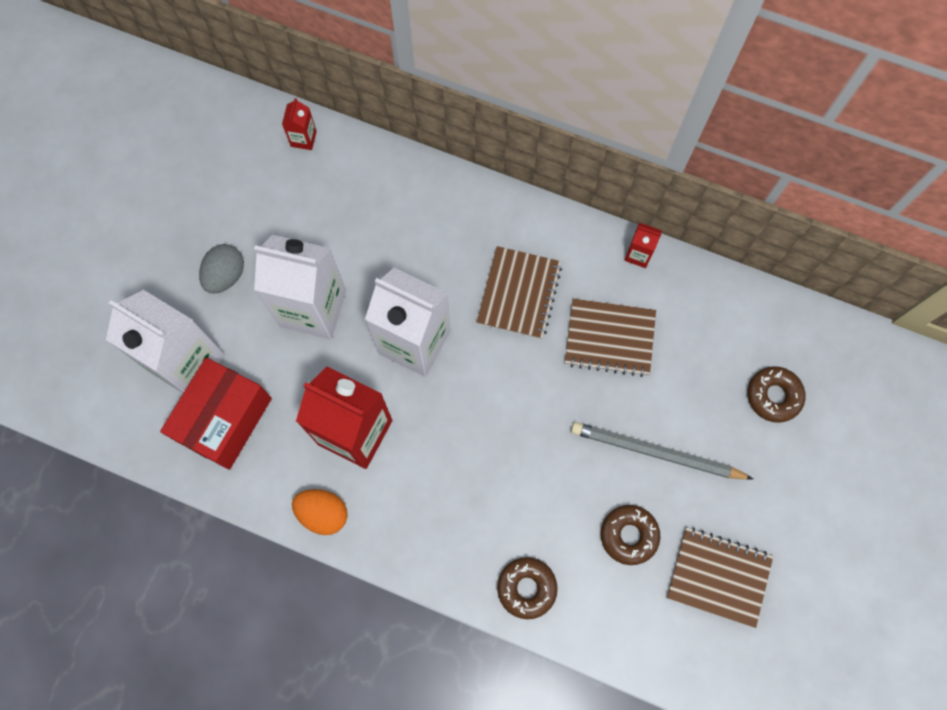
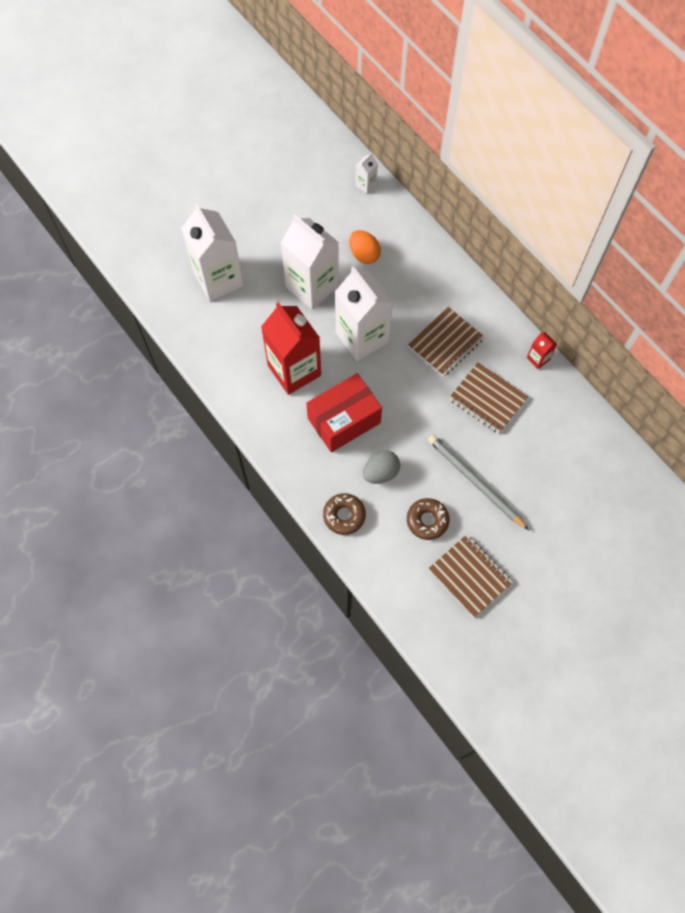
camera: 30 degrees right, 5 degrees down
(225, 419) = (221, 322): red box -> red box (344, 420)
(226, 275) = (271, 241): grey egg -> grey egg (381, 472)
(303, 139) = (366, 185): red carton -> white carton
(323, 513) = (247, 406): orange egg -> orange egg (364, 254)
(773, 396) = (574, 489): brown donut -> none

